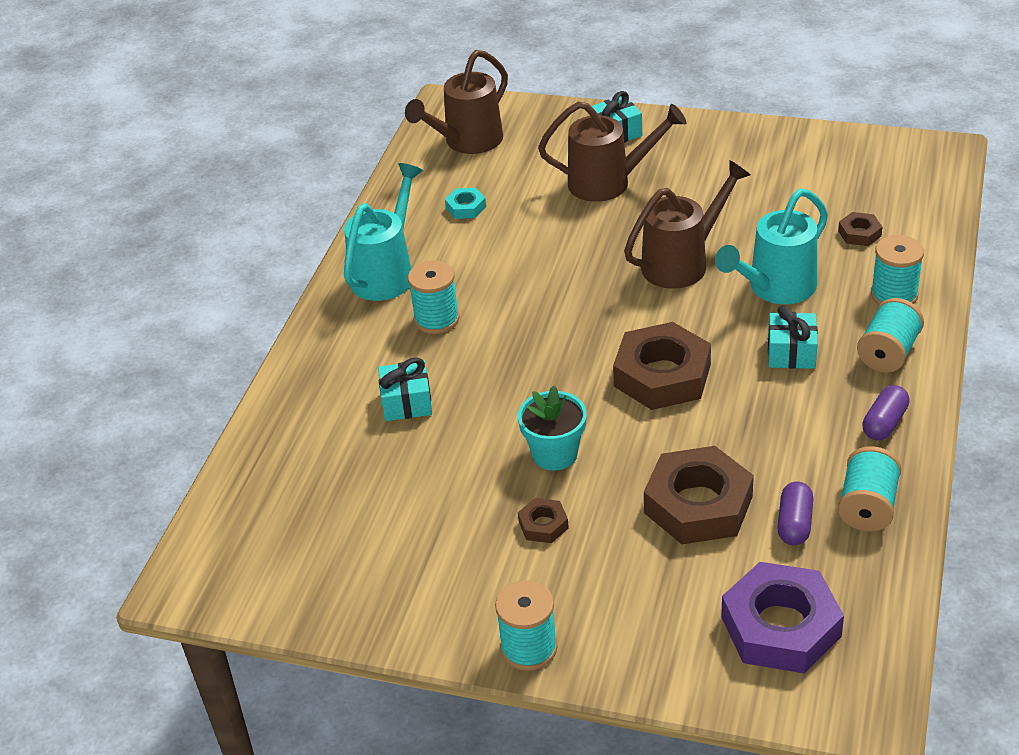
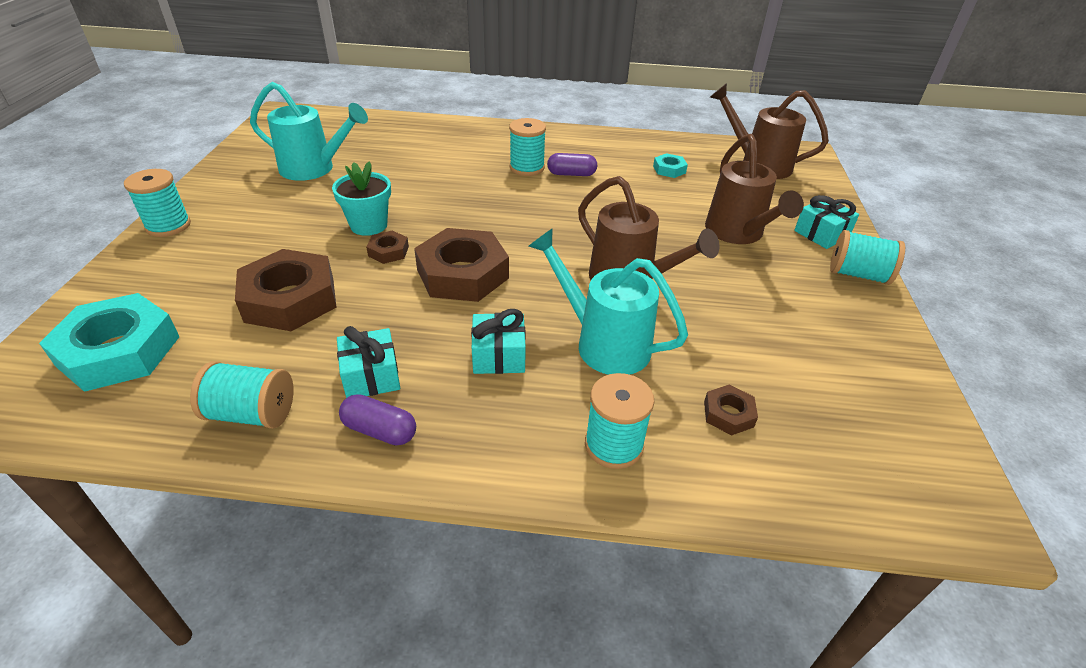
camera: 75 degrees right, 0 degrees up
(387, 273) = (577, 146): turquoise watering can -> turquoise watering can (314, 169)
(407, 402) = (434, 164): turquoise gift -> turquoise gift (371, 376)
(543, 525) = (291, 224): brown nut -> brown nut (388, 251)
(781, 627) = (119, 351): purple nut -> turquoise nut
(794, 523) = (246, 359): purple capsule -> purple capsule (571, 174)
(888, 353) = (502, 437): turquoise spool -> turquoise spool (858, 274)

